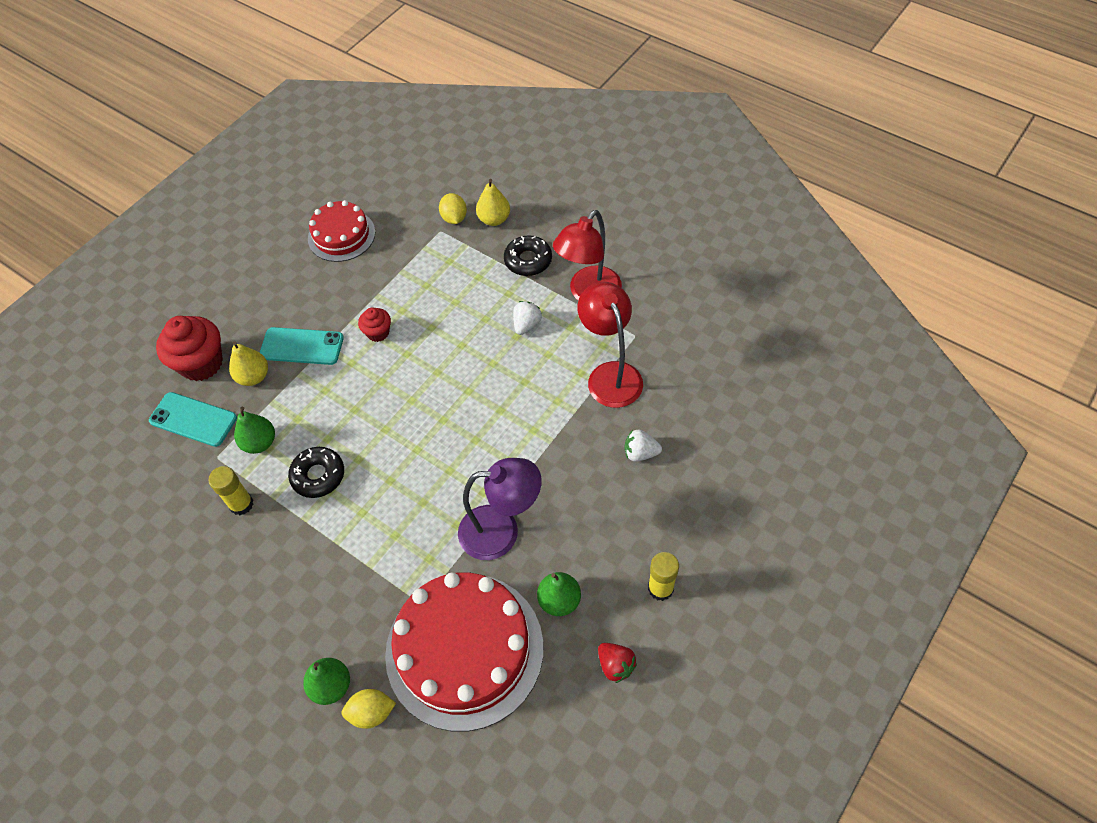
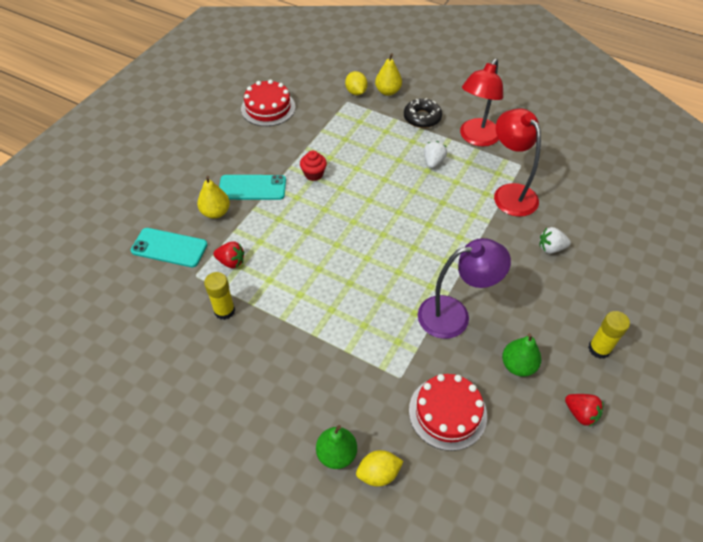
camera: 10 degrees left, 5 degrees down
(201, 363) = (169, 205): red cupcake -> none
(260, 443) = (231, 262): green pear -> red strawberry
(318, 475) = (287, 283): black donut -> none
(464, 650) = (447, 412): red cake -> red cake, size x0.56

